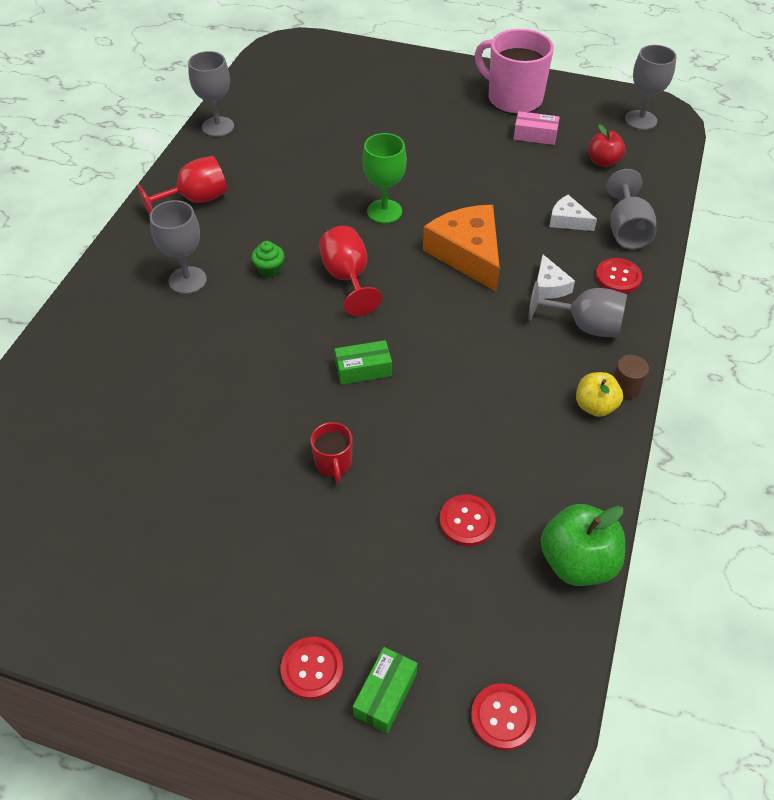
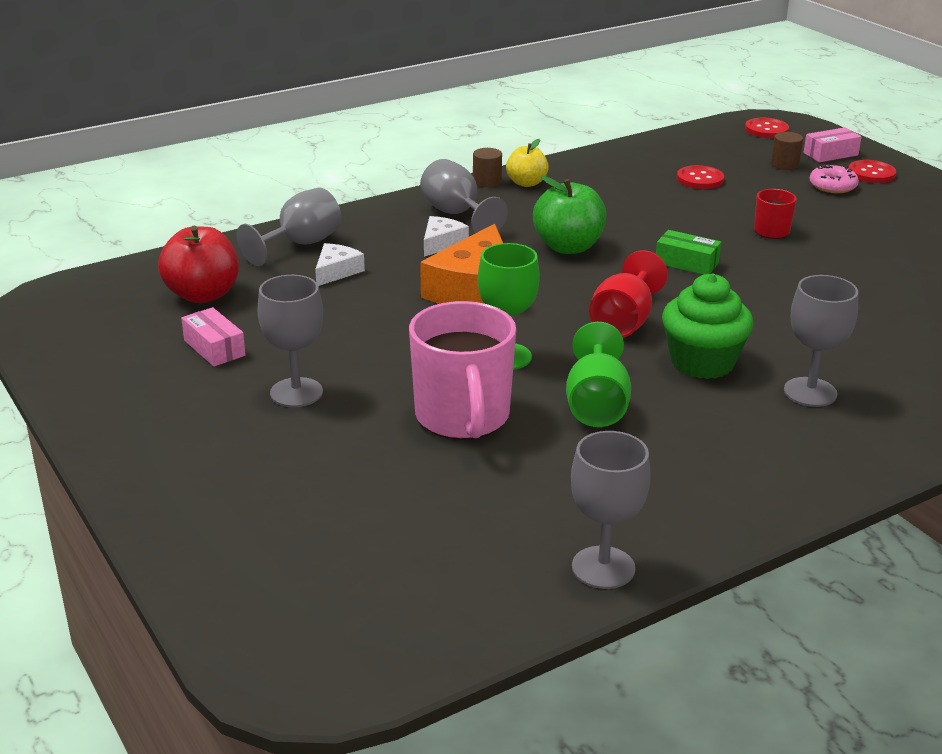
camera: 140 degrees left, 20 degrees down
(195, 200) = (731, 473): red goblet -> none
(269, 269) = (702, 362): green cupcake -> green cupcake, size x2.02
(301, 205) = (596, 405): none -> green goblet
(334, 601) = (832, 186): none -> pink donut
(385, 694) = (830, 154): green box -> pink box
(414, 622) = (784, 164): none -> brown cylinder
(513, 98) = (151, 397): pink mug -> pink mug (462, 417)
(568, 220) = (336, 271): white cheese -> white cheese turned 135 degrees counterclockwise
(577, 562) = (648, 146): green apple -> green apple (568, 247)
(603, 162) = (203, 295): red apple -> red apple, size x1.57
(618, 277) = (373, 225): red button -> none
(640, 120) = (79, 308): grey goblet -> grey goblet (296, 392)

